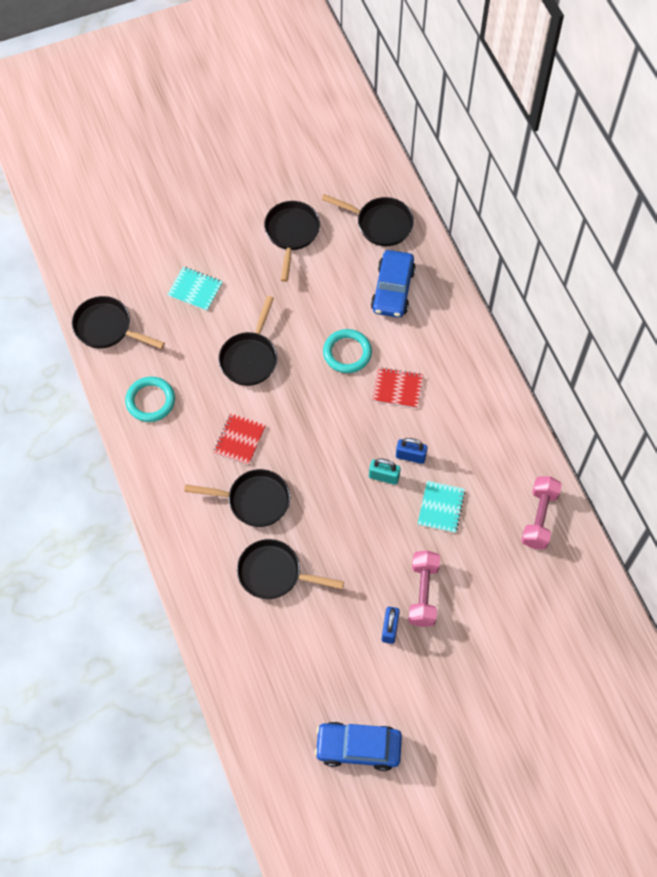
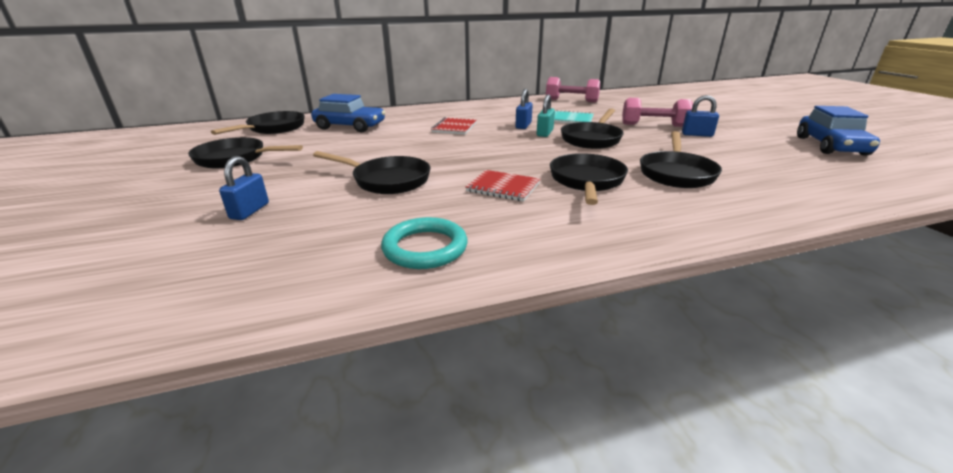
camera: 85 degrees left, 35 degrees down
(107, 328) = (242, 293): black pan -> black pan (592, 139)
(195, 290) = (249, 211): turquoise notebook -> blue padlock
(347, 353) = (407, 141): turquoise ring -> none

